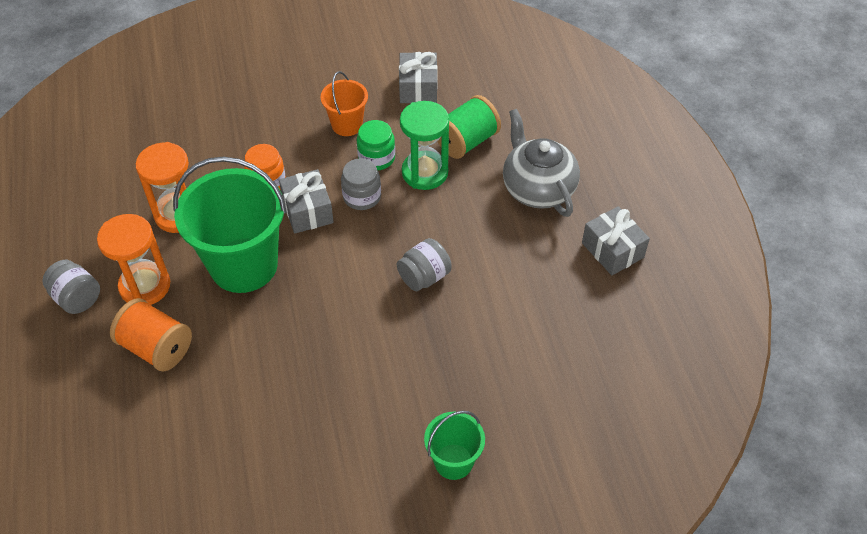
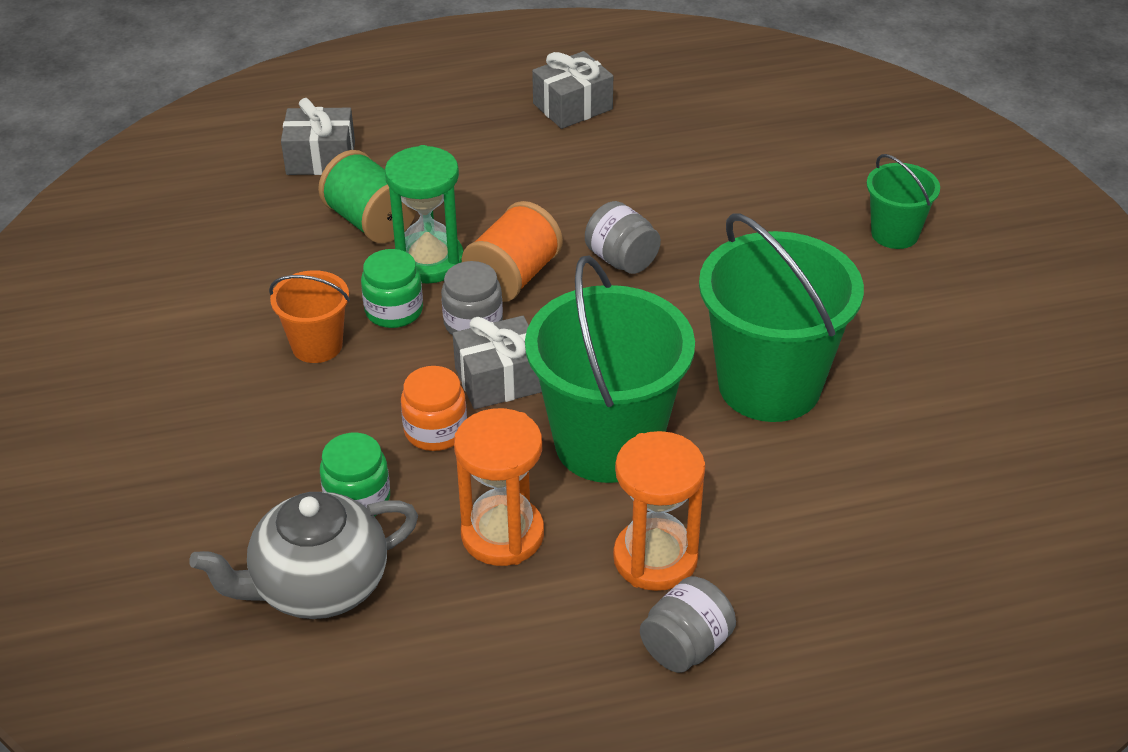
camera: 90 degrees left, 10 degrees down
(156, 348) = (771, 528): orange spool -> orange spool (513, 277)
(218, 151) = (357, 499): none -> green jar
(286, 357) = (769, 385): none -> green bucket
(418, 88) = (246, 270): grey gift -> grey gift (321, 158)
(537, 189) = (467, 161): grey teapot -> grey teapot (318, 586)

